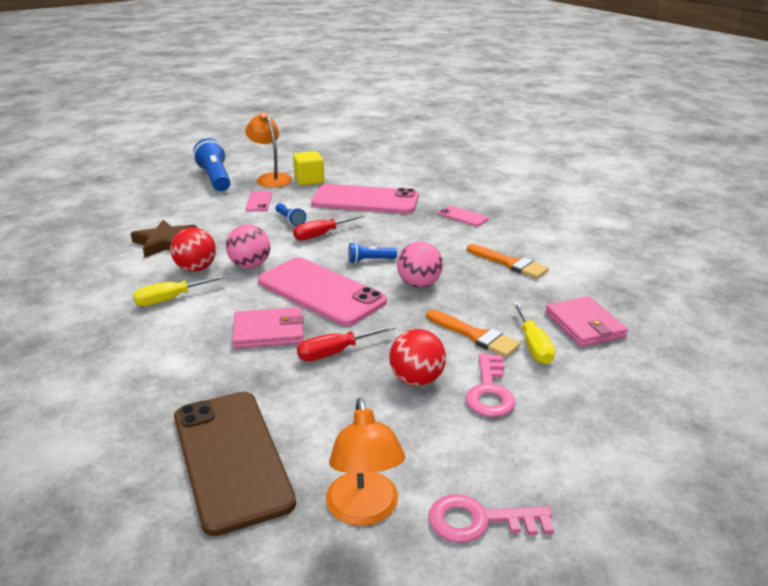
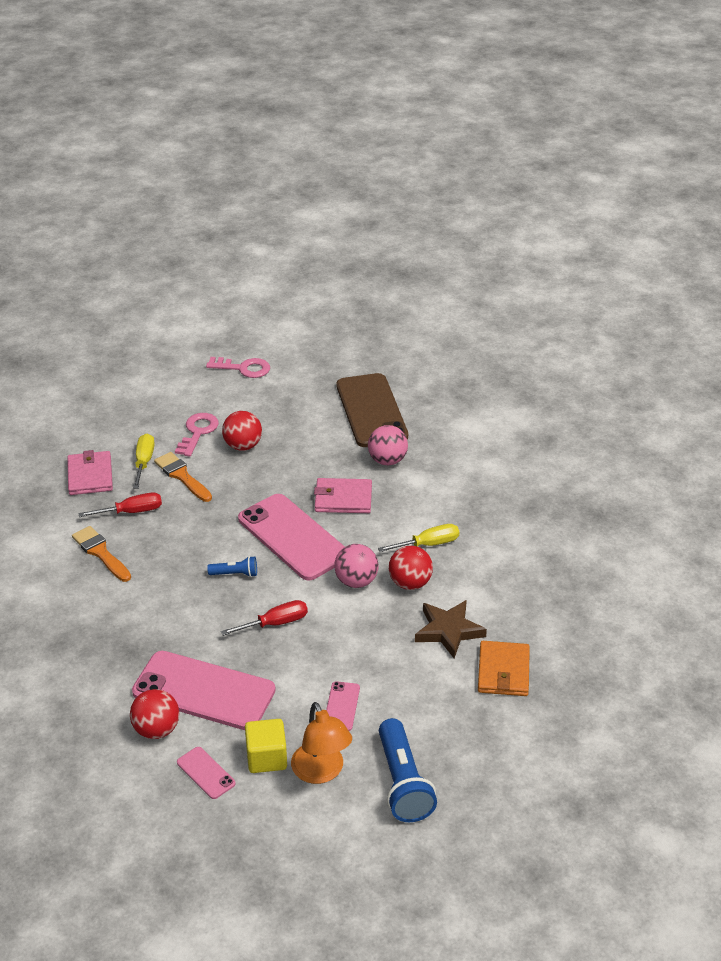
camera: 170 degrees left, 10 degrees up
(124, 226) = (503, 671): none -> orange wallet
(290, 220) = (306, 657): blue flashlight -> none
(335, 352) = (294, 474): red screwdriver -> red screwdriver (131, 512)
(364, 511) = (301, 378): orange lamp -> none
(390, 184) = (156, 730): none -> red ball
(419, 284) = (201, 535): pink ball -> pink ball (387, 460)
(463, 216) = (100, 639): pink phone -> pink phone (206, 773)

